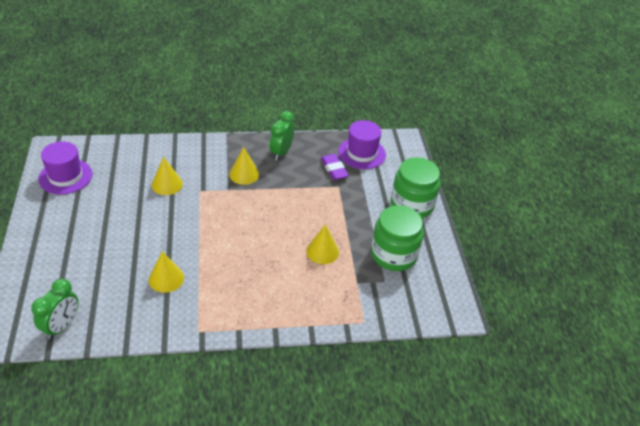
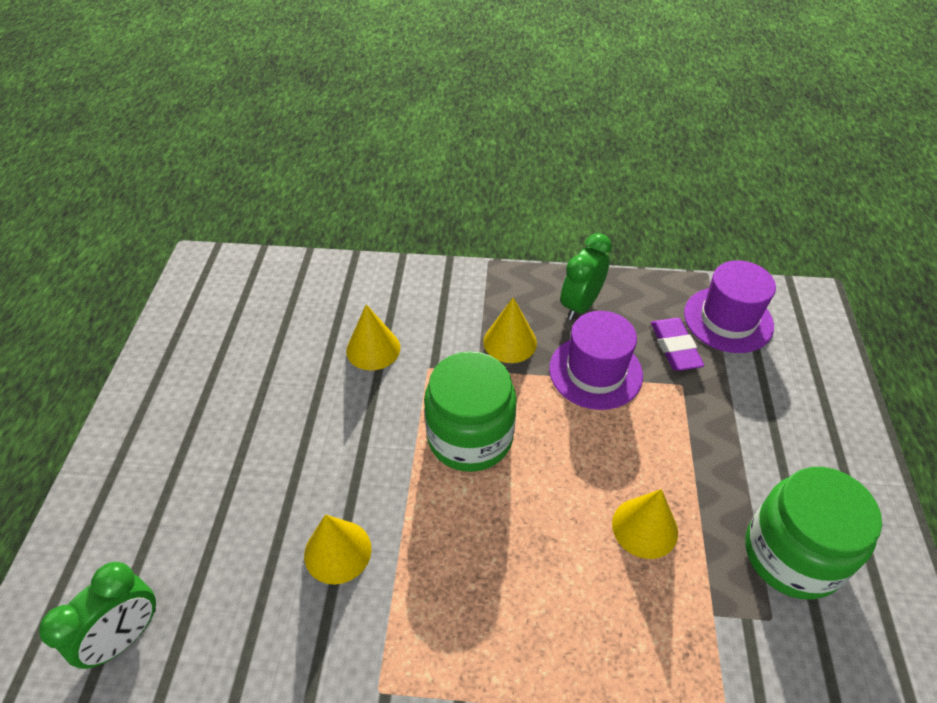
camera: 15 degrees right, 5 degrees up
(65, 176) = (210, 317): purple hat -> purple hat (595, 372)
(412, 204) = (827, 440): green jar -> green jar (470, 437)

